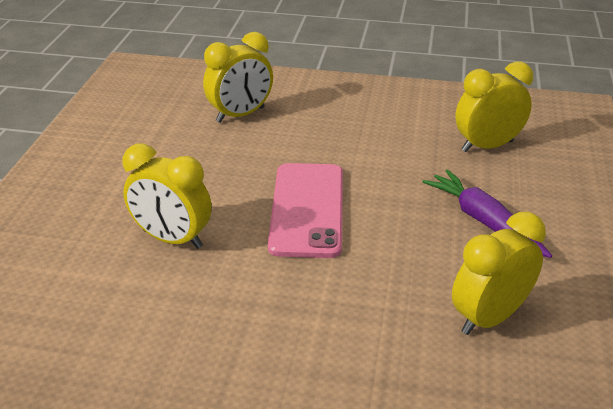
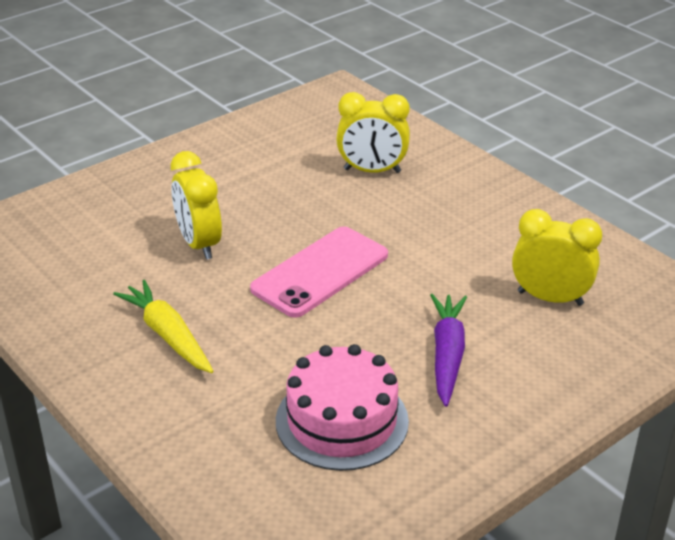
camera: 40 degrees right, 0 degrees up
(251, 334) = (168, 335): none -> yellow carrot
(489, 317) = (342, 421): yellow clock -> pink cake

